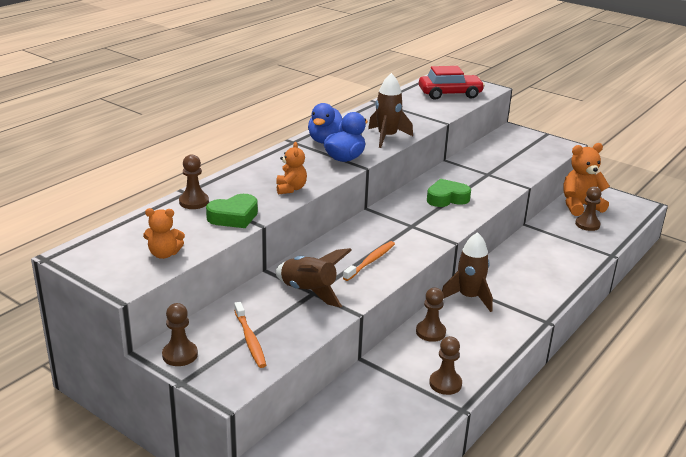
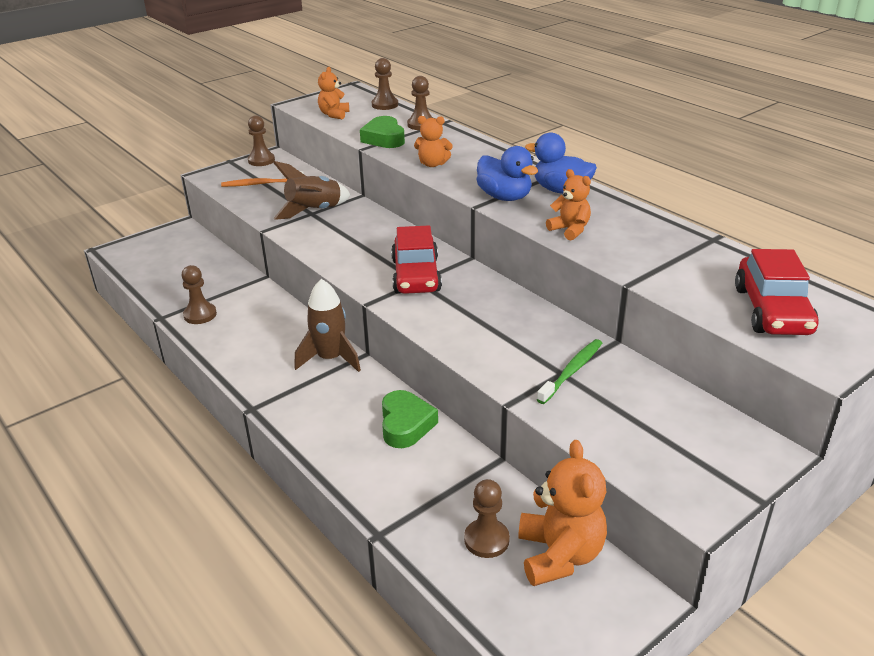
camera: 105 degrees right, 5 degrees up
(370, 261) = (350, 246): orange toothbrush -> none
(387, 137) = (570, 230): brown rocket -> orange teddy bear
(404, 227) = (416, 275): none -> red car
(430, 332) = (281, 320): brown pawn -> brown pawn (385, 105)
(447, 198) = (484, 319): green heart -> green heart (405, 424)
(484, 171) = (571, 371): none -> green toothbrush

